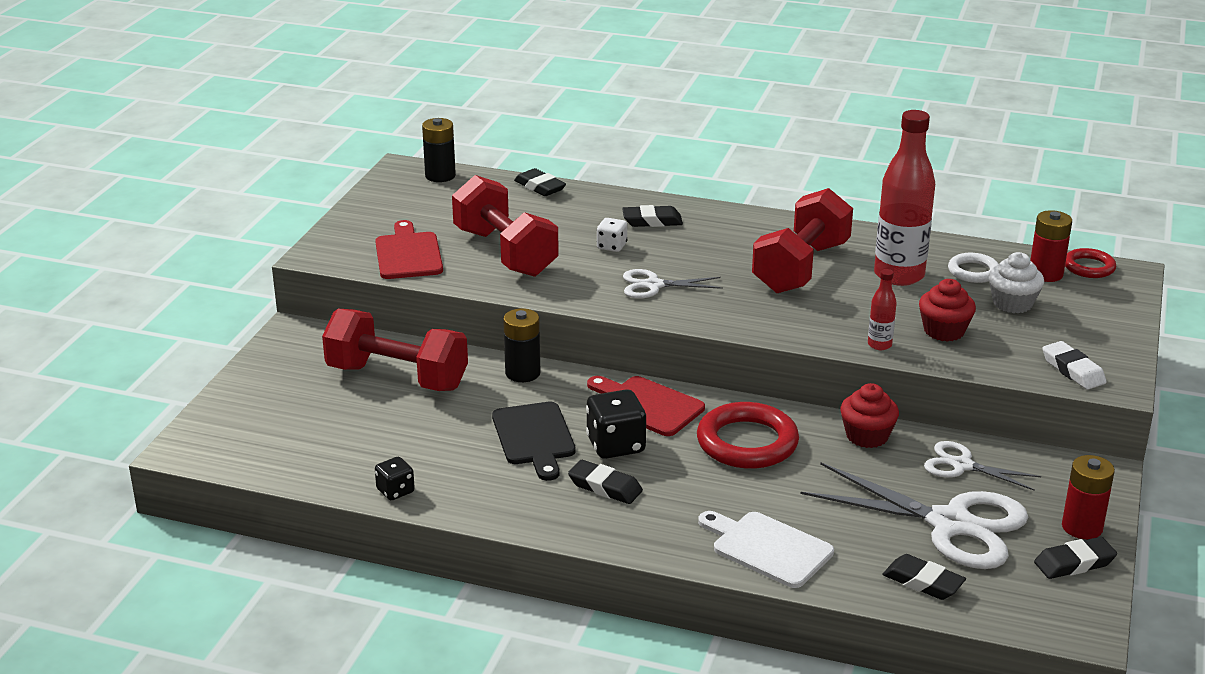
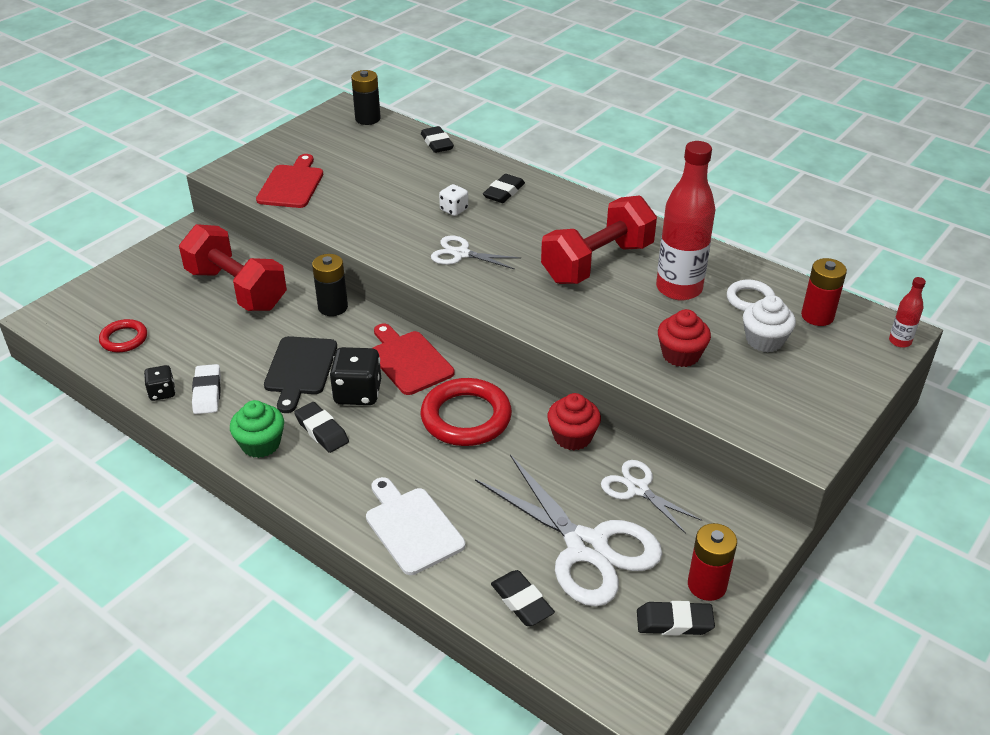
camera: 20 degrees right, 10 degrees up
(505, 252) = (366, 198): red dumbbell -> none
(548, 513) = (261, 444): none -> green cupcake
(652, 221) = (504, 192): black eraser -> black eraser turned 75 degrees counterclockwise
(879, 345) = (612, 356): red bottle -> red bottle (900, 341)
(1073, 370) = (774, 425): white eraser -> white eraser (207, 393)
(1089, 267) = (864, 318): red ring -> red ring (124, 339)

